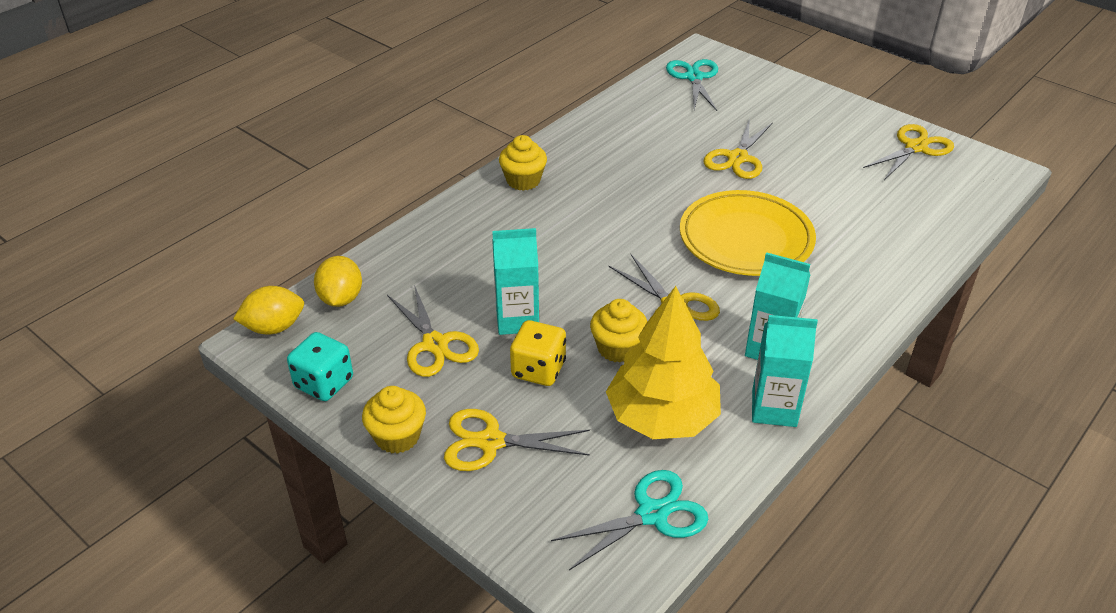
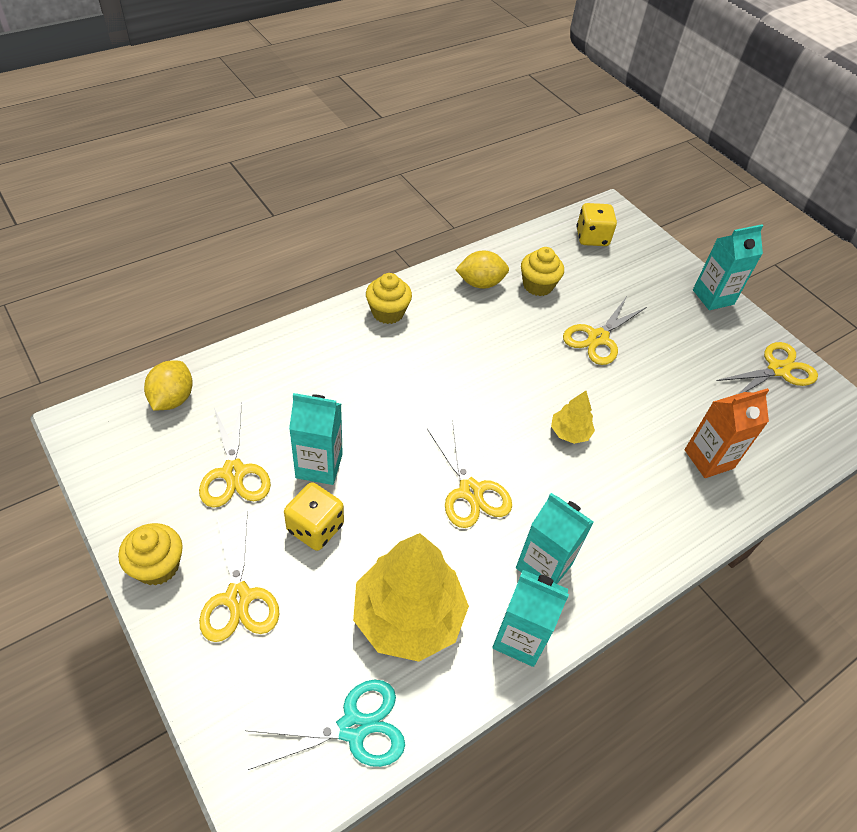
camera: 10 degrees right, 10 degrees up
(274, 327) = (102, 414): yellow lemon -> yellow lemon (480, 283)
(324, 383) = (118, 487): turquoise dice -> none
(491, 442) = (238, 597): yellow scissors -> yellow scissors turned 120 degrees counterclockwise
(618, 348) = (398, 524): yellow cupcake -> yellow cupcake (537, 285)
(694, 77) = (592, 237): turquoise scissors -> yellow dice
(746, 239) = (569, 432): yellow plate -> yellow tree
(830, 102) = (713, 297): none -> turquoise carton
(883, 231) = (709, 459): none -> orange carton

